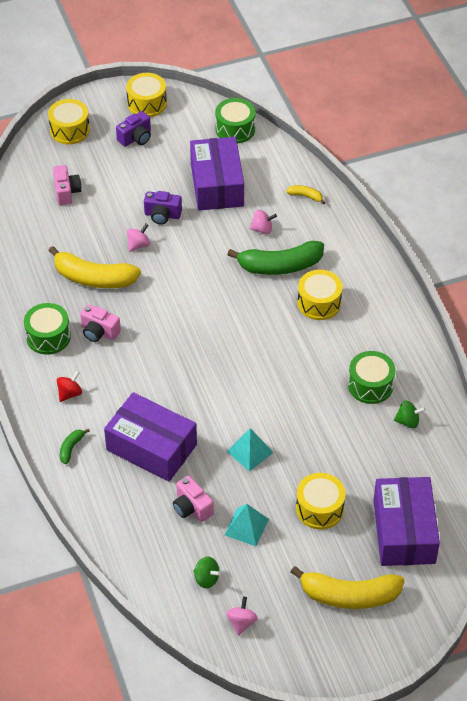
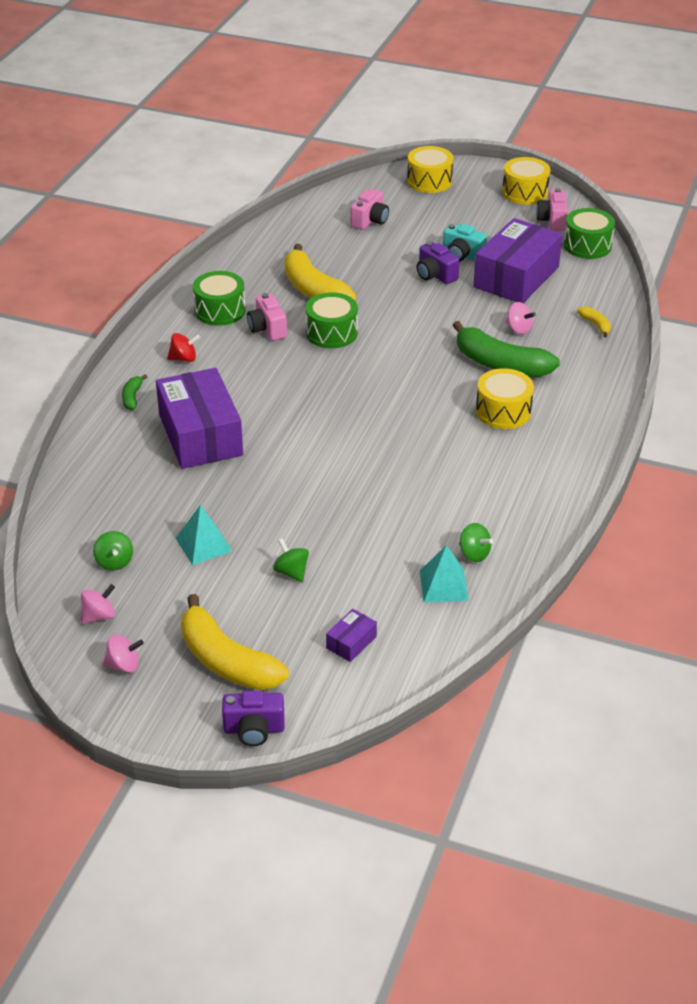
camera: 40 degrees right, 10 degrees down
(71, 448) = (132, 397): green banana -> green banana turned 60 degrees counterclockwise
(136, 138) = (482, 211): purple camera -> purple camera (254, 729)
(138, 245) = (385, 286): pink spinning top -> pink spinning top (124, 665)
(162, 186) = (462, 255): none -> turquoise camera
(192, 507) = (175, 500): pink camera -> pink camera (552, 221)
(249, 452) = (284, 488): turquoise pyramid -> turquoise pyramid (443, 585)
(319, 508) = (291, 572): yellow drum -> green spinning top
(370, 385) = (472, 503): green drum -> green drum (331, 333)
(404, 531) = (351, 642): purple box -> purple box, size x0.42

